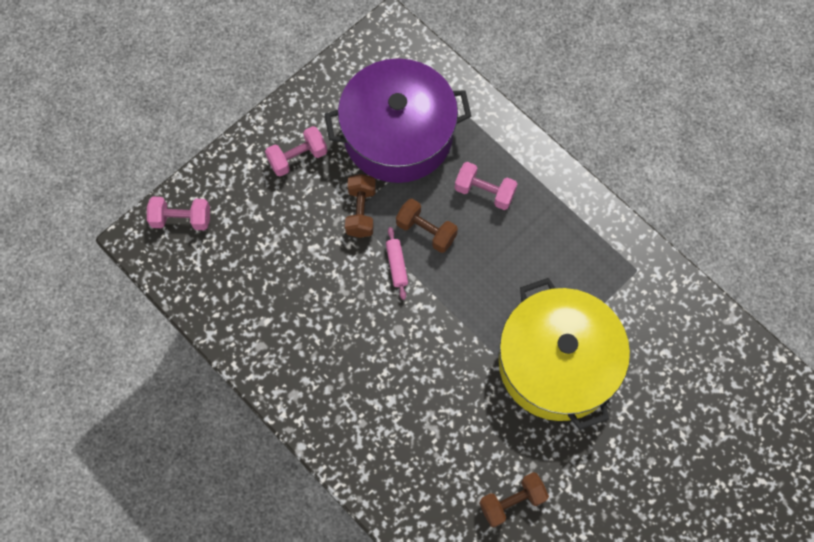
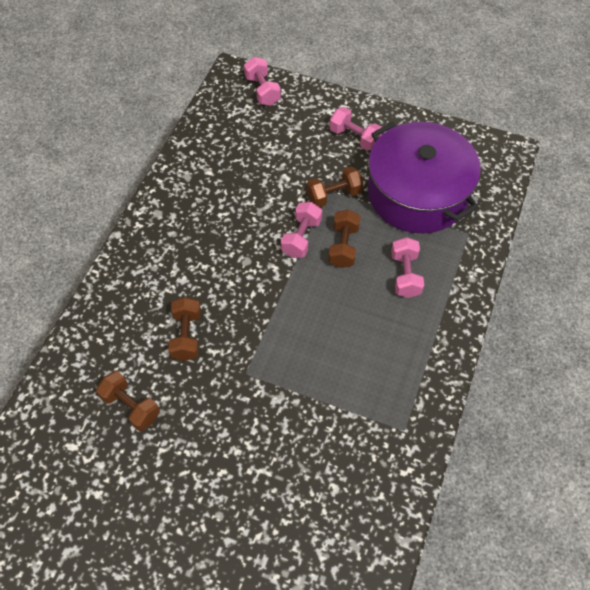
camera: 65 degrees right, 10 degrees down
(396, 265) = (301, 237): pink rolling pin -> pink dumbbell
(458, 420) = (186, 335): none -> brown dumbbell
(557, 363) = (276, 395): yellow pot -> none

